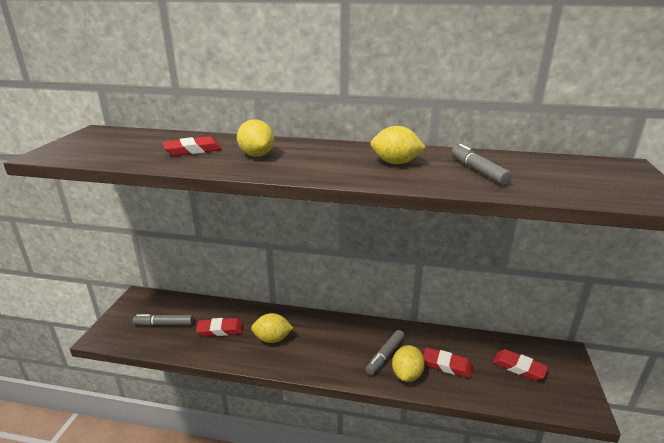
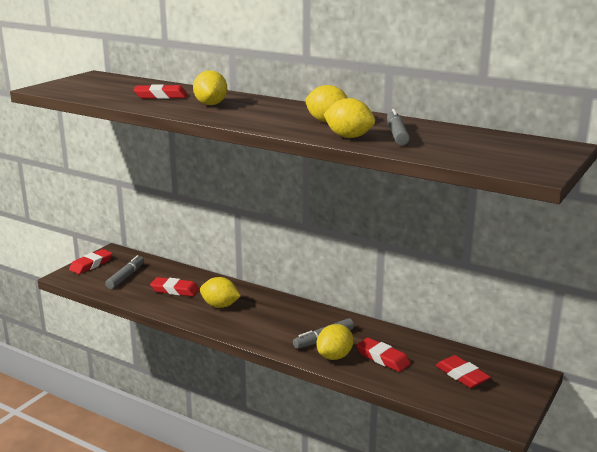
camera: 20 degrees right, 5 degrees down
(121, 316) = (91, 264): none -> red eraser
(164, 324) = (126, 277): grey marker -> grey marker turned 90 degrees clockwise
(440, 180) = (349, 137): none -> yellow lemon

